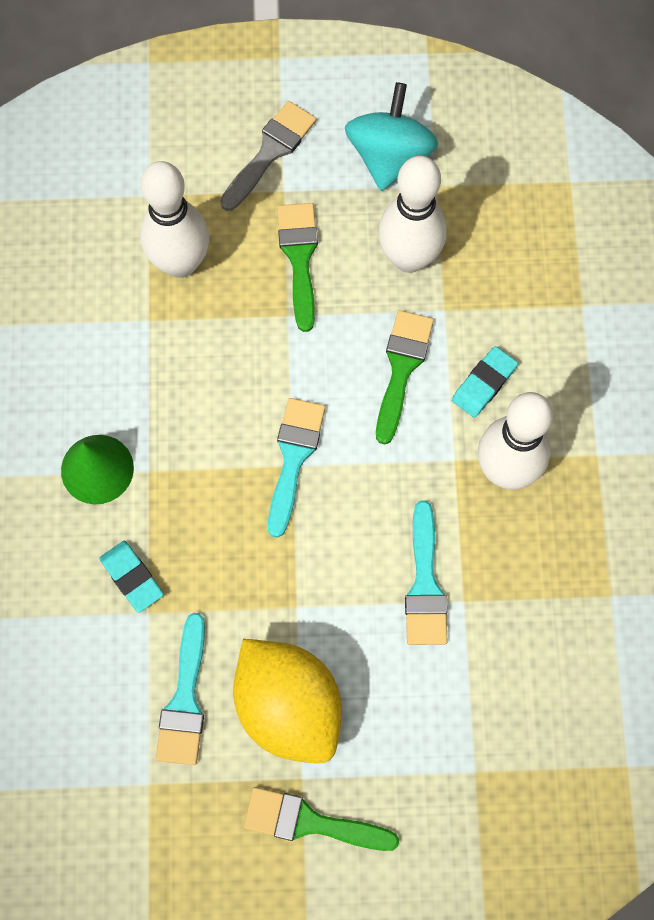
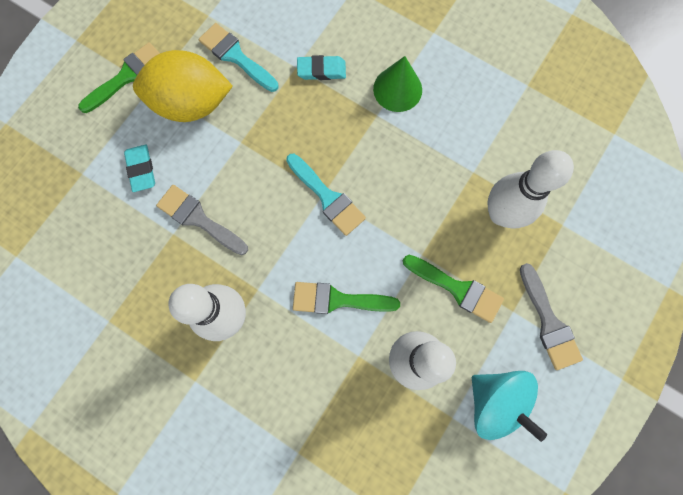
camera: 125 degrees right, 5 degrees up
(401, 368) = (338, 300): green brush -> green brush turned 135 degrees clockwise
(425, 584) = (199, 219): turquoise brush -> grey brush
(484, 384) = (292, 344): turquoise eraser -> turquoise eraser (141, 169)

